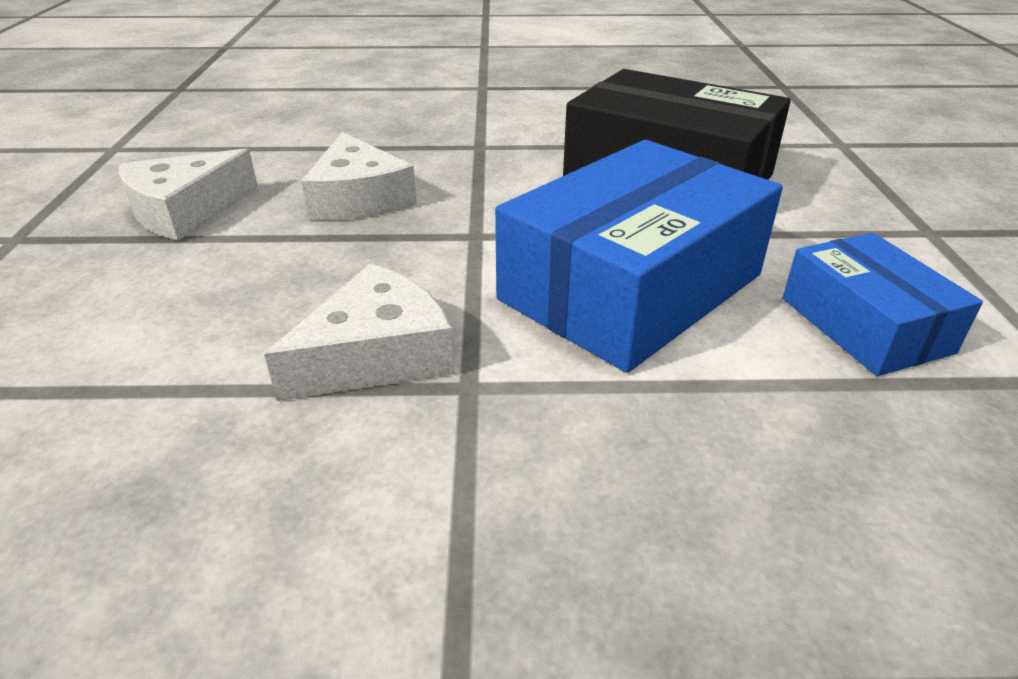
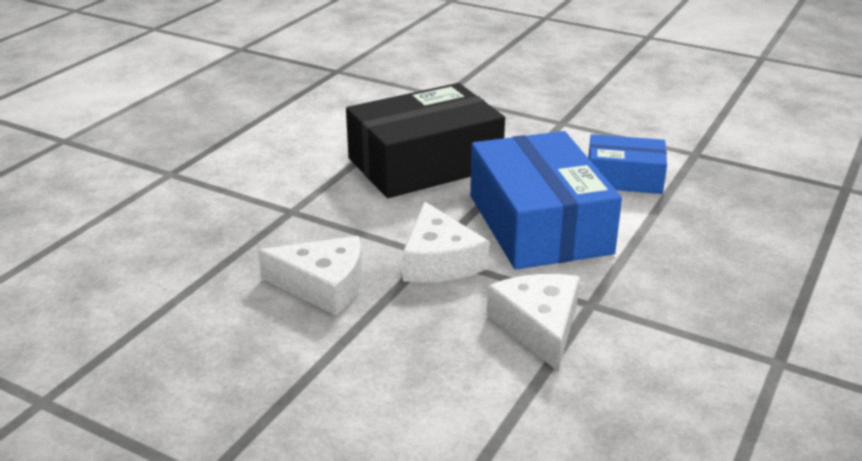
camera: 60 degrees left, 5 degrees down
(185, 210) = (252, 373): white cheese -> white cheese (439, 261)

